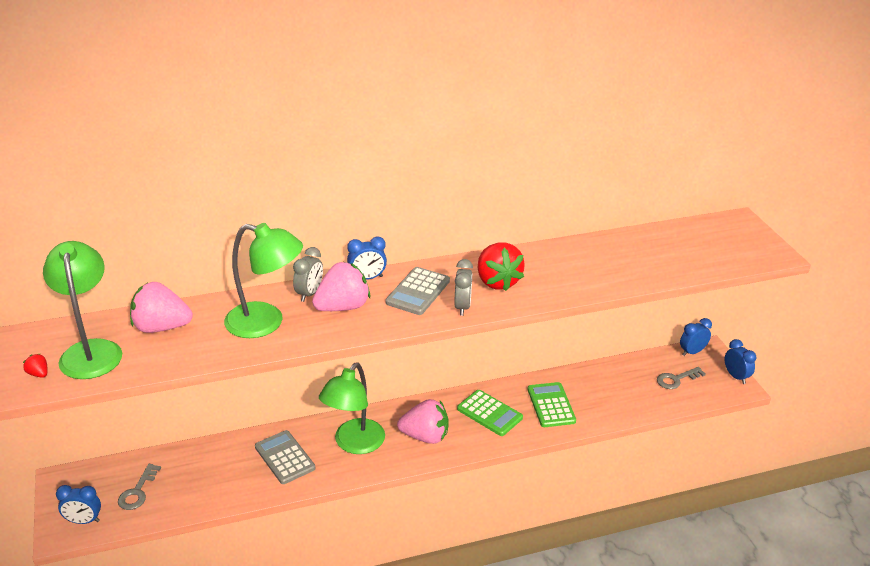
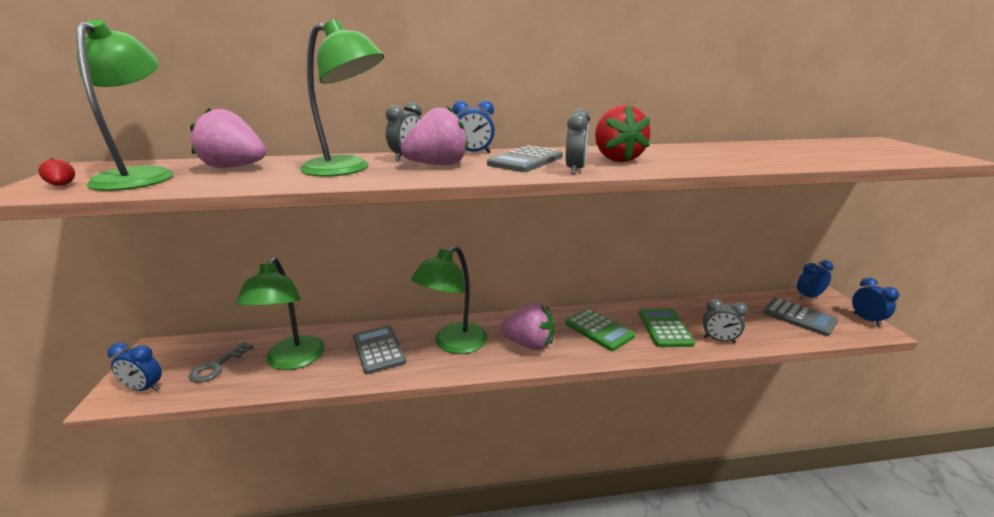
camera: 10 degrees right, 10 degrees down
(207, 478) = (292, 361): none -> green lamp
(598, 414) = (719, 340): none -> grey clock
(676, 379) = (799, 317): grey key -> grey calculator

